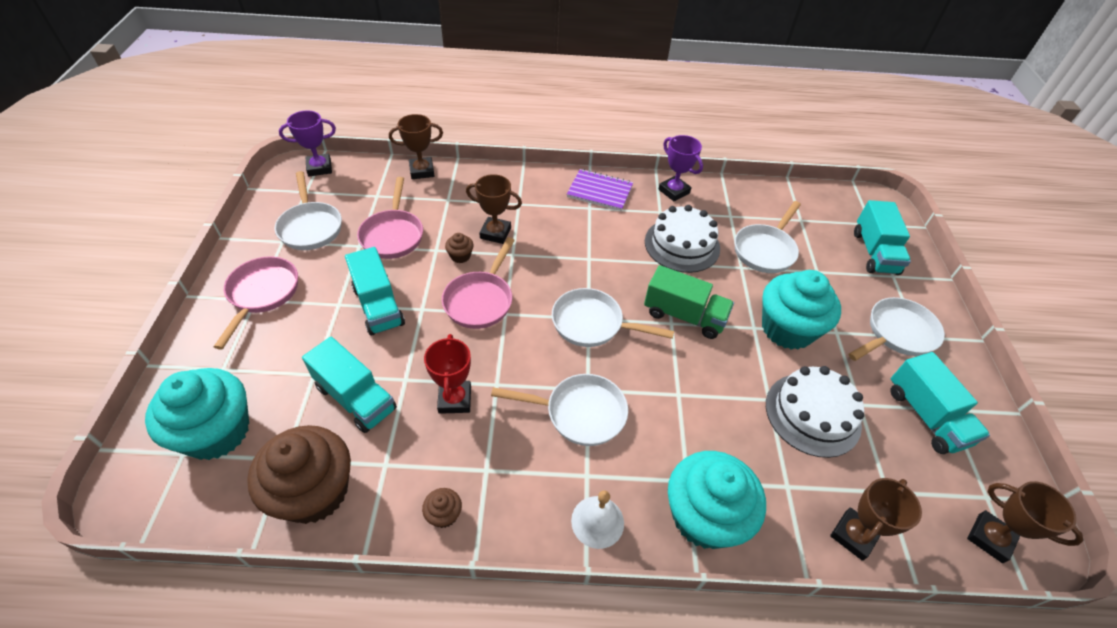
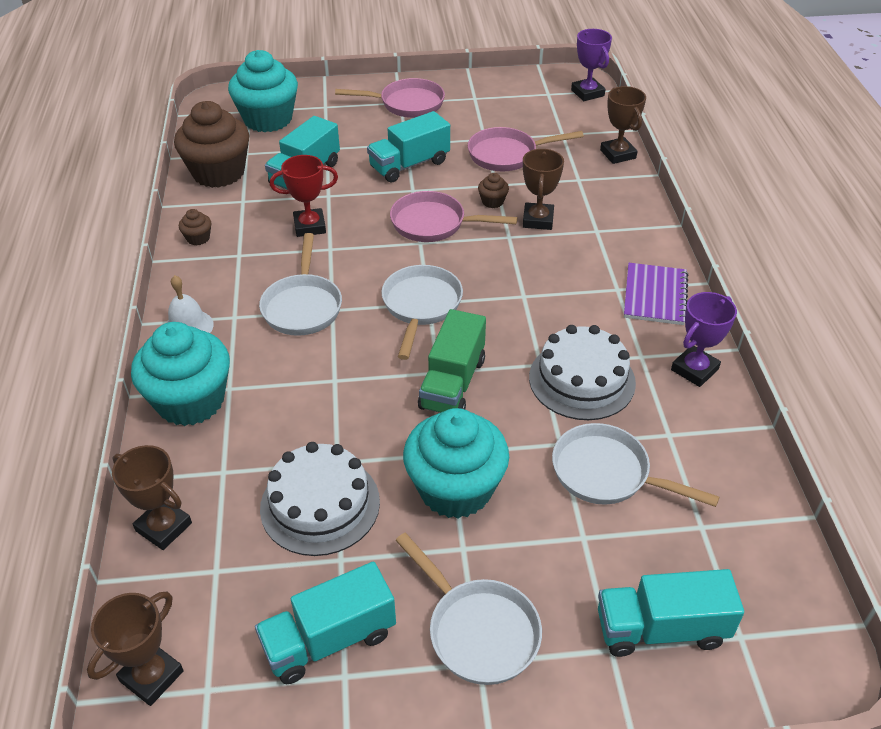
camera: 85 degrees right, 5 degrees down
(310, 227) = (499, 107): white pan -> none

